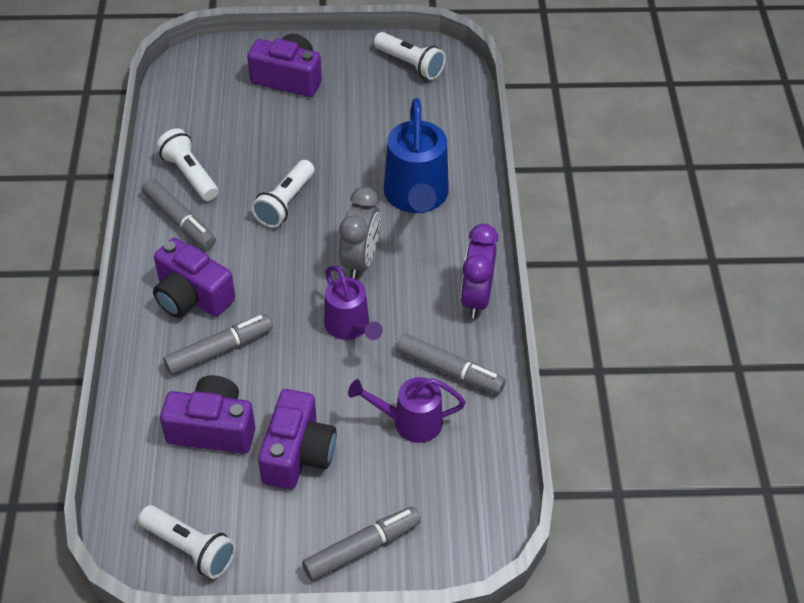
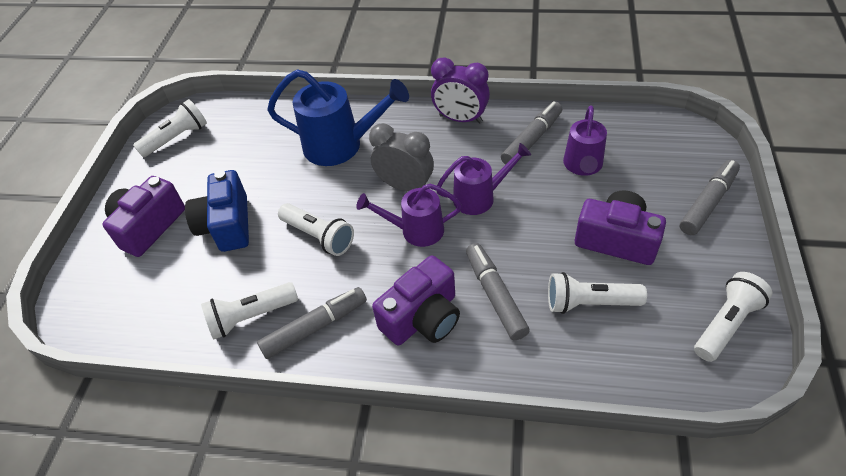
camera: 75 degrees left, 0 degrees up
(213, 428) = (589, 303): purple camera -> white flashlight
(294, 132) = (227, 225): none -> blue camera
(298, 277) = (415, 230): none -> purple watering can
(362, 548) = (708, 202): grey marker -> grey marker turned 60 degrees clockwise

